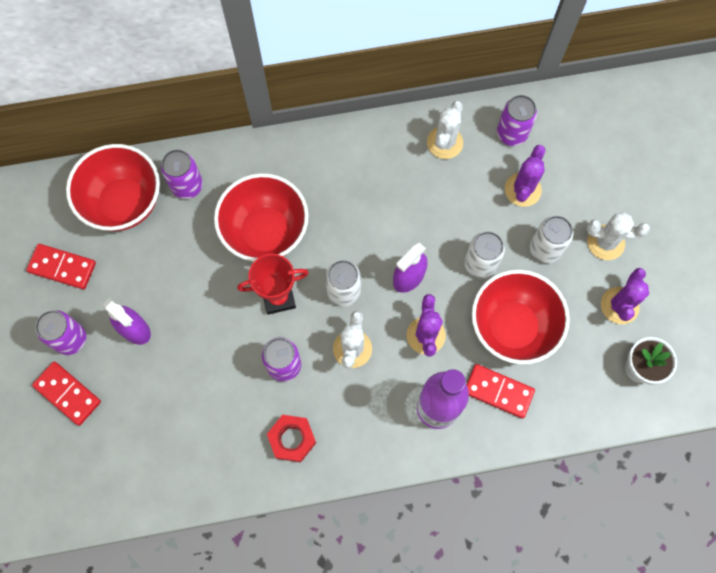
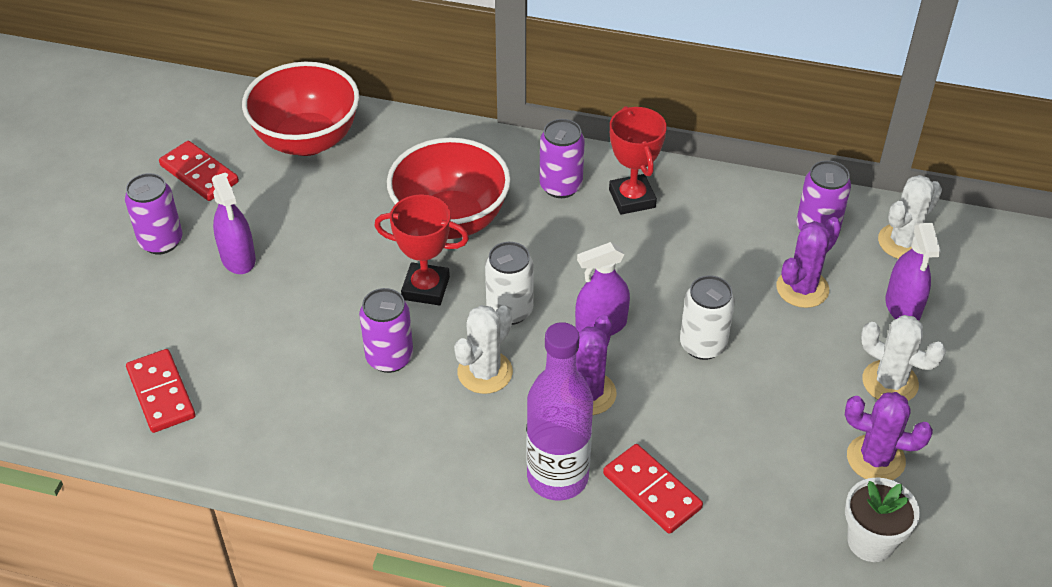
camera: 25 degrees right, 25 degrees down
(67, 394) = (120, 291): red domino -> red domino (161, 393)
(187, 186) = (388, 149): purple can -> purple can (561, 186)
(292, 439) = (350, 437): red nut -> none
(379, 159) = (632, 198): none -> red trophy
(444, 142) = (724, 209): white cactus -> white cactus (903, 242)
(512, 327) = (710, 427): red bowl -> none
(545, 249) = (800, 360): white can -> none
(590, 177) = (903, 307): none -> purple spray bottle
(619, 305) = (875, 459): purple cactus -> purple cactus turned 60 degrees clockwise

